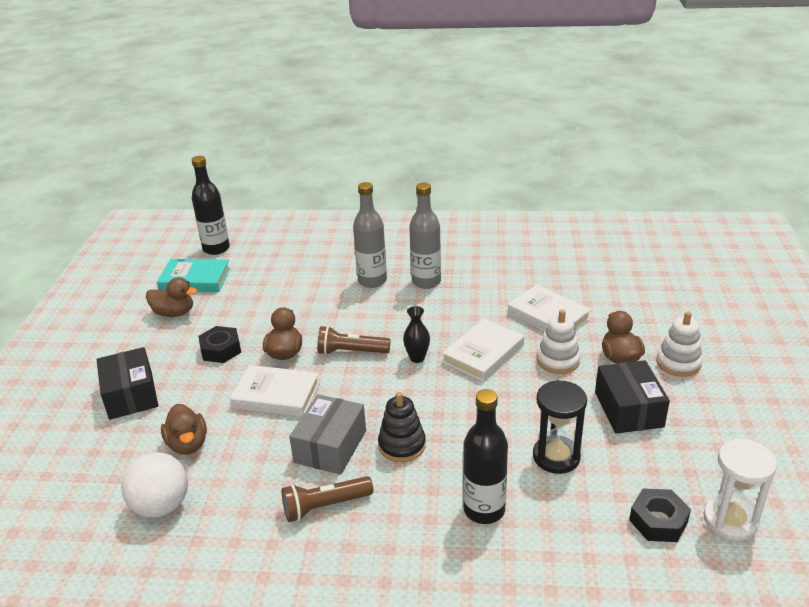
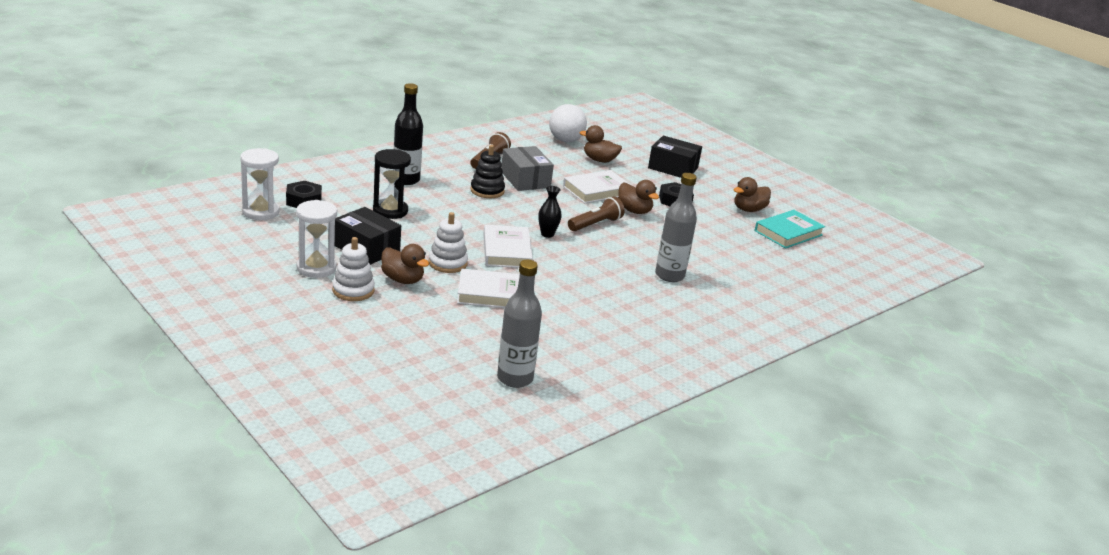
camera: 130 degrees right, 5 degrees down
(216, 249) = (830, 259): black bottle -> none
(426, 282) = (628, 289): grey bottle -> grey bottle (515, 378)
(701, 402) = (316, 268): none -> white hourglass

